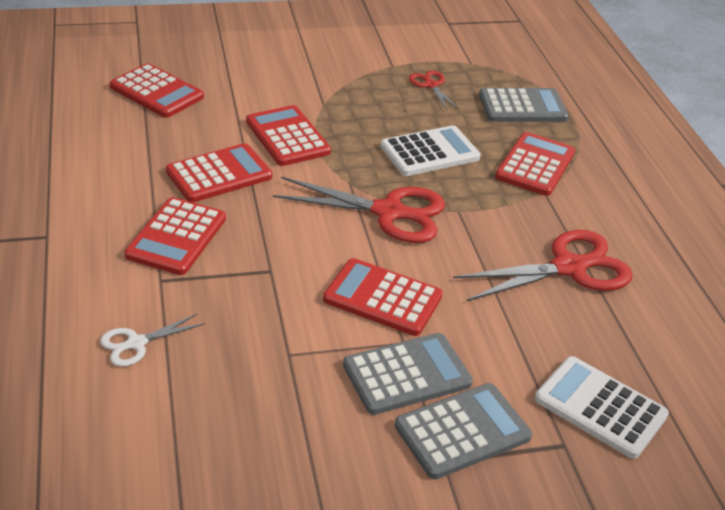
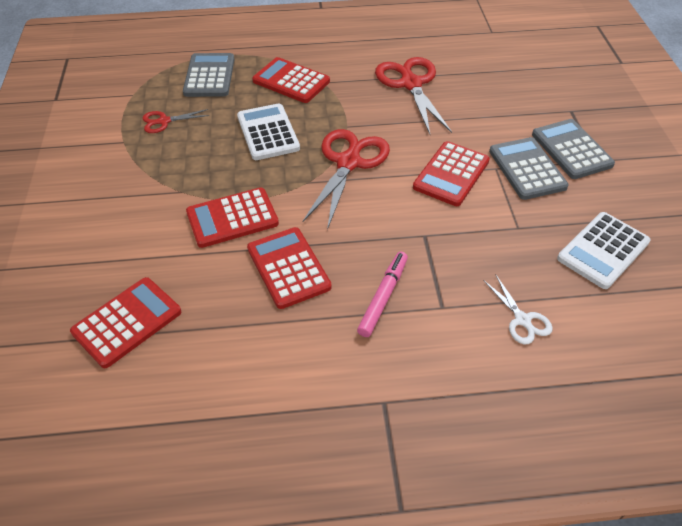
camera: 80 degrees left, 10 degrees up
(177, 237) = (383, 297): red calculator -> pink marker
(600, 407) = (538, 92): white calculator -> white calculator (603, 250)

